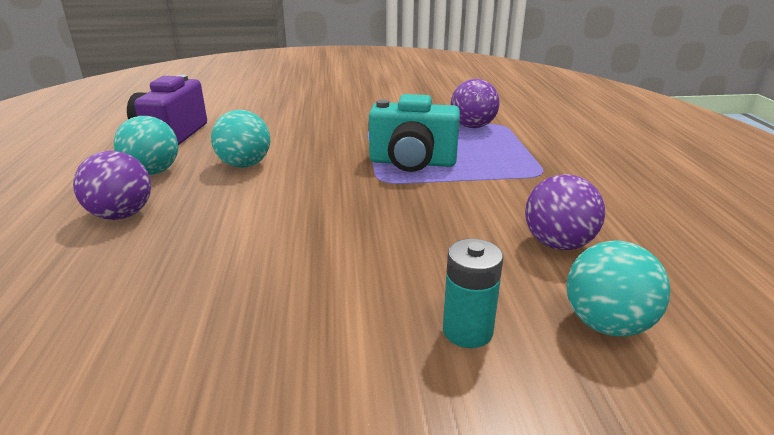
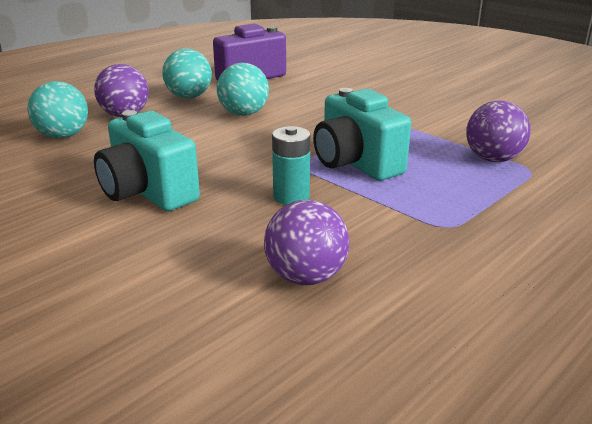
camera: 50 degrees right, 0 degrees up
(322, 261) = (148, 192): none -> turquoise camera
(467, 331) = (118, 276): turquoise battery -> turquoise battery (291, 196)
(606, 324) = (194, 338): turquoise ball -> turquoise ball (63, 136)

